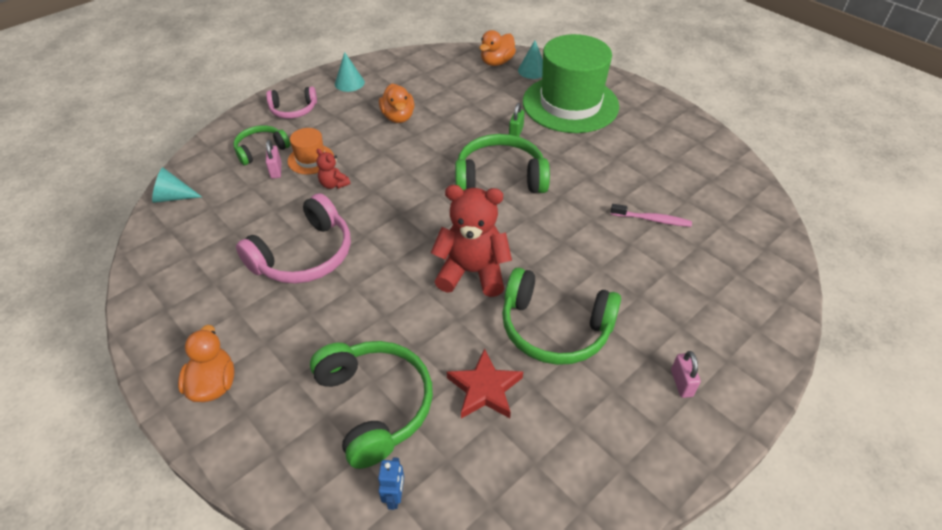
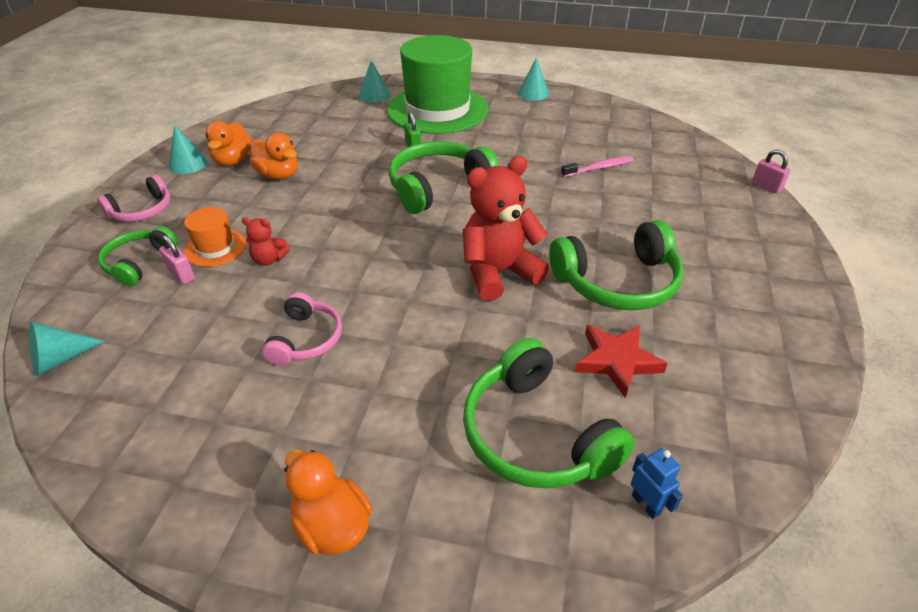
camera: 35 degrees left, 5 degrees down
(304, 255) = (306, 339): pink headphones -> pink headphones, size x0.59
(375, 404) = (535, 434): green headphones -> green headphones turned 150 degrees counterclockwise
(496, 62) = (333, 99): orange duck -> orange duck (233, 160)
(672, 119) = (533, 93): none -> turquoise cone
(681, 383) = (752, 273): pink padlock -> pink padlock (766, 187)

